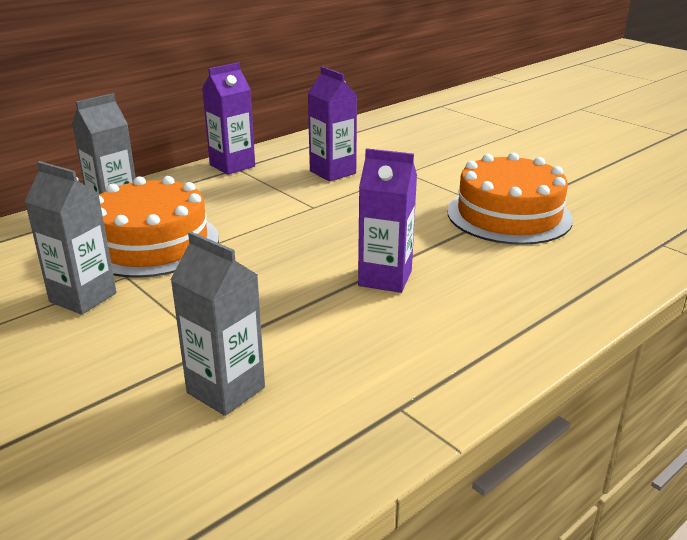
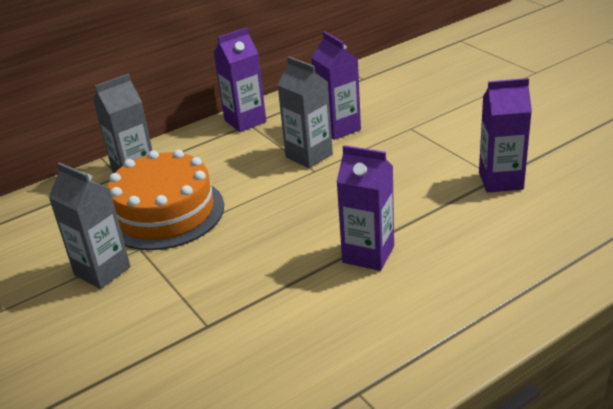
camera: 10 degrees right, 5 degrees up
(226, 390) = (213, 369): grey carton -> grey carton (309, 155)
(509, 215) = (500, 181): orange cake -> purple carton

